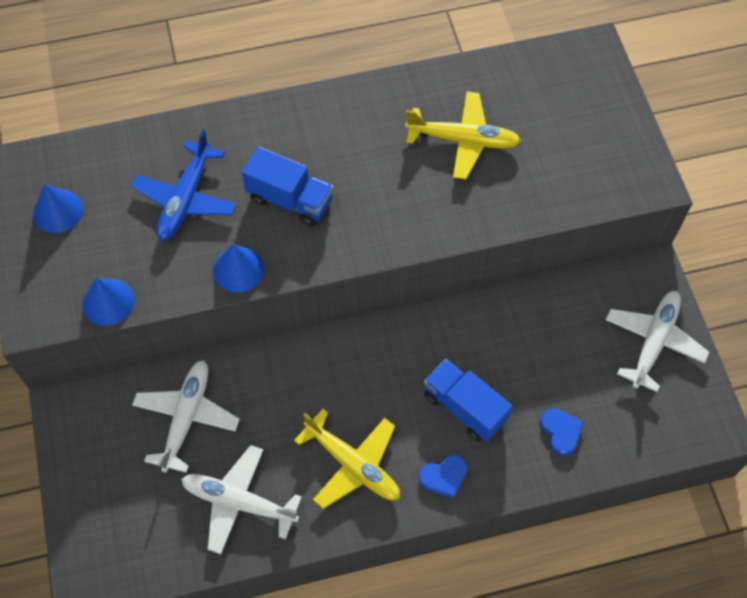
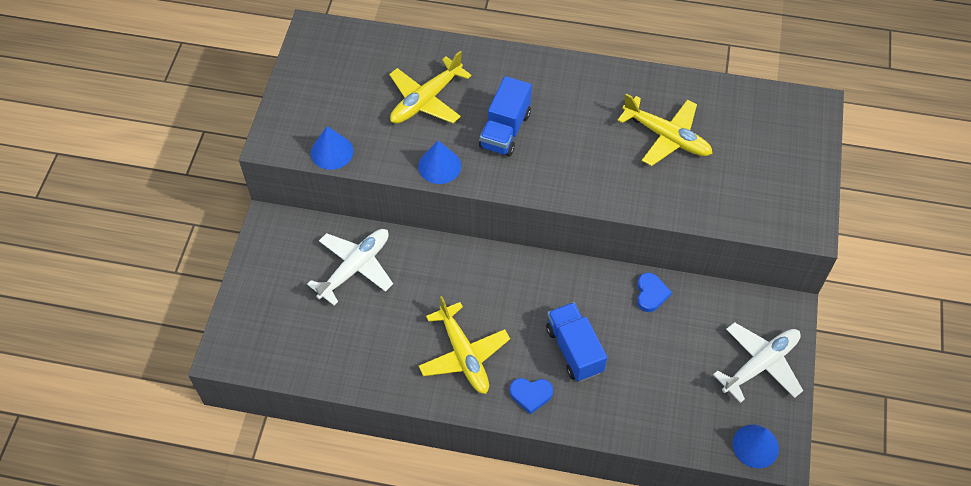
camera: 25 degrees right, 5 degrees down
(58, 211) = (328, 73): blue cone -> blue cone (755, 446)
(186, 198) = (426, 100): blue plane -> yellow plane
(240, 502) = (363, 346): white plane -> none
(290, 200) = (505, 130): blue truck -> blue truck turned 60 degrees clockwise
(561, 432) = (644, 401): blue heart -> blue heart (651, 294)

